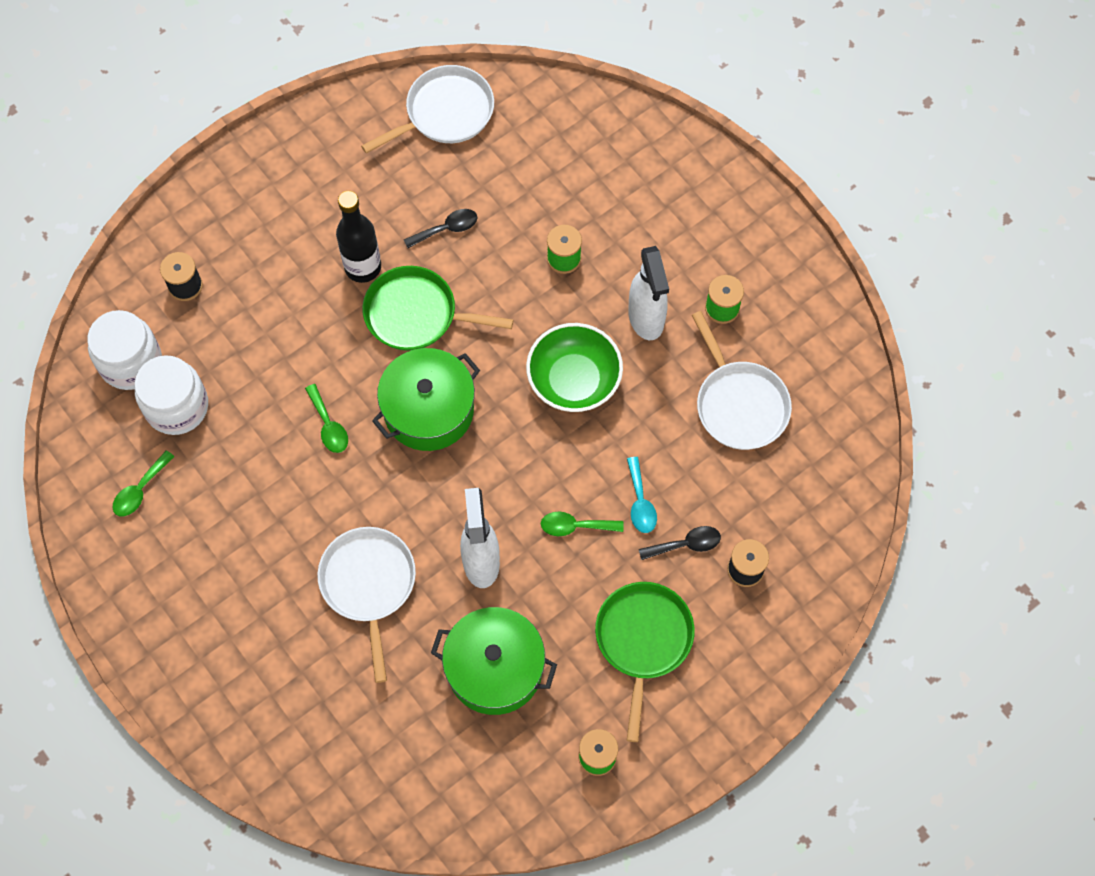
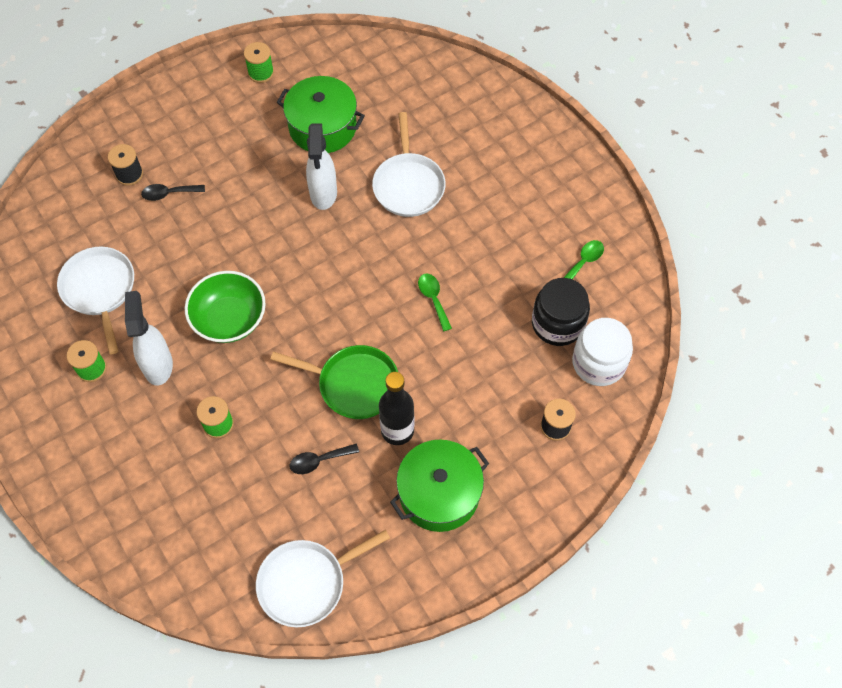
camera: 175 degrees left, 5 degrees down
(177, 406) = (557, 323): white jar -> black jar
(429, 410) = (351, 305): green pot -> green pot (439, 493)
(575, 526) = (249, 212): green spoon -> none
(640, 502) = (196, 224): turquoise spoon -> none
(643, 640) = (215, 136): green pan -> none

